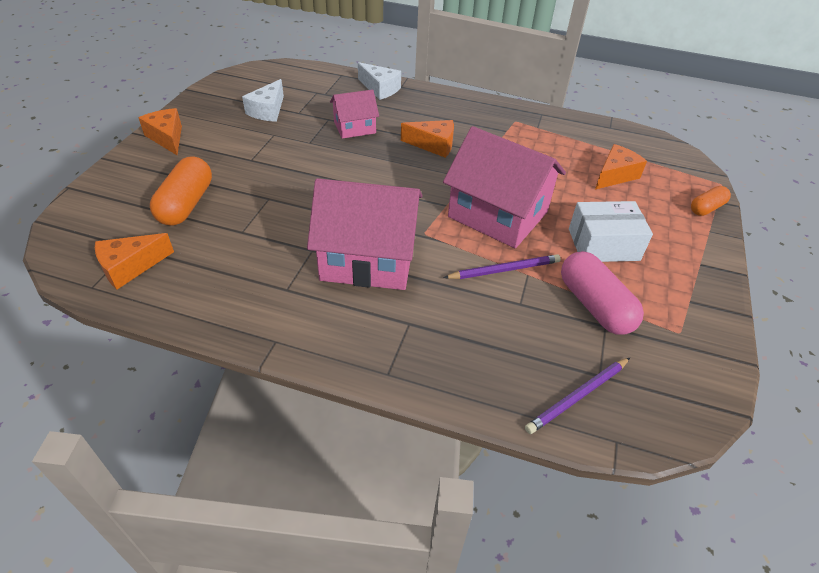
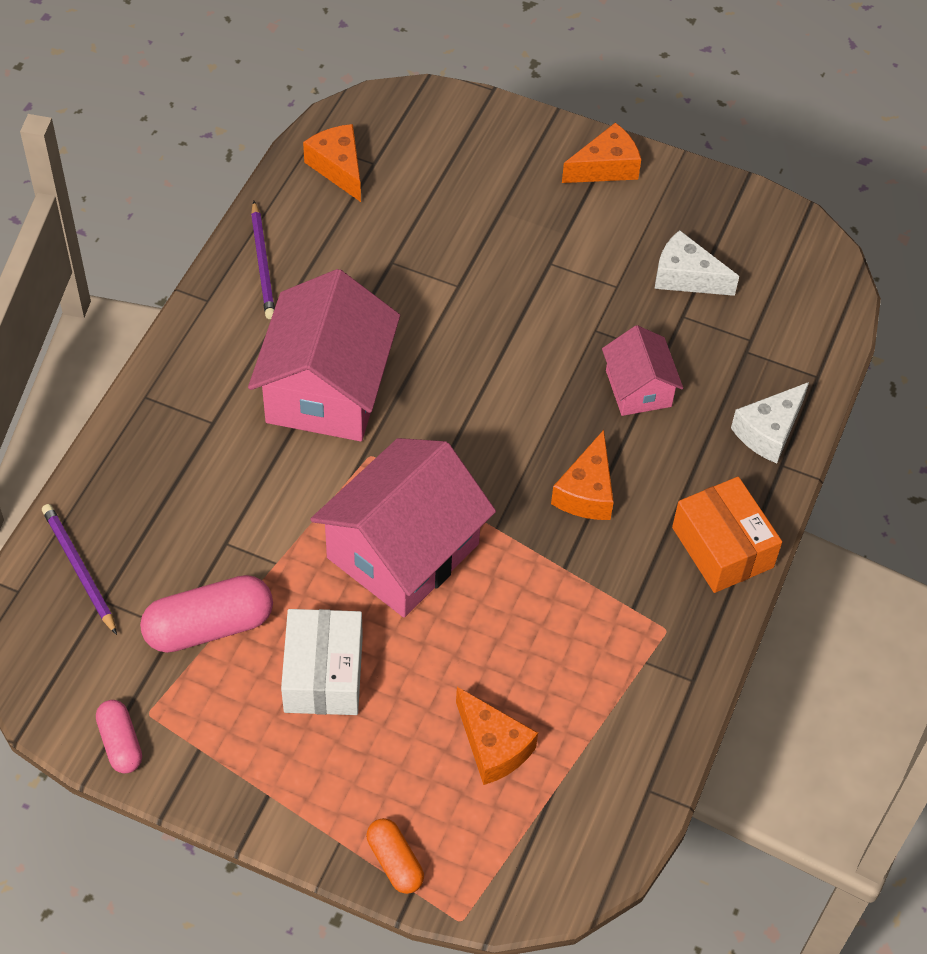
camera: 95 degrees right, 10 degrees up
(186, 204) = (450, 204): orange capsule -> none
(458, 104) = (722, 547): none -> orange box
(504, 270) = (287, 537): purple pencil -> purple pencil (263, 263)
(712, 346) = (120, 743): none -> pink capsule

